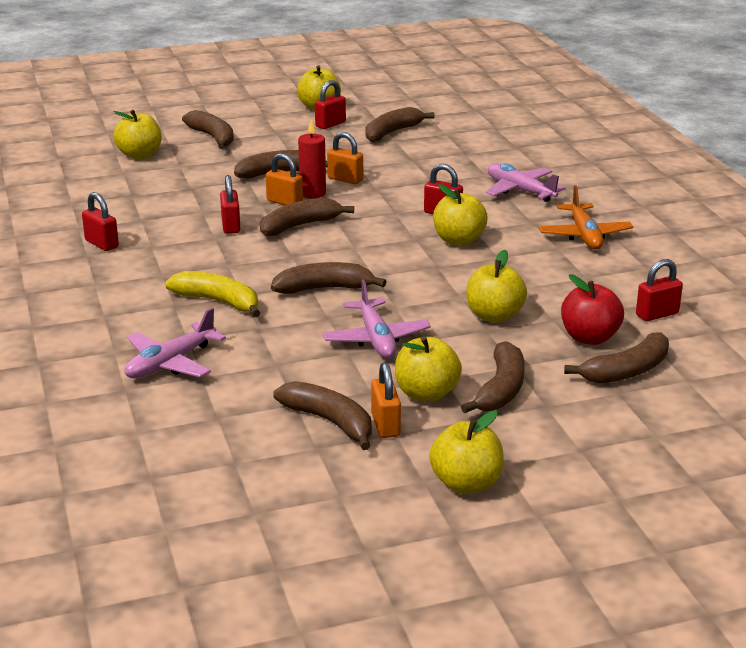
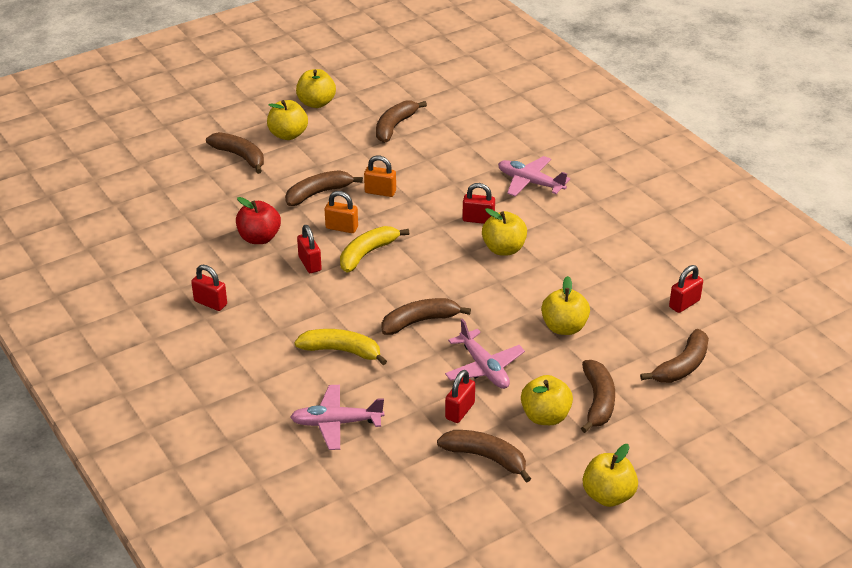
camera: 15 degrees left, 10 degrees up
(140, 155) = (186, 189): yellow apple -> yellow apple (288, 135)
(170, 363) = (336, 423): pink plane -> pink plane turned 60 degrees clockwise
(299, 226) = (367, 254): brown banana -> yellow banana
(312, 193) = (360, 213): red candle -> none
(330, 124) = (336, 124): red padlock -> red padlock (460, 411)
(385, 425) = (528, 453): orange padlock -> none
(584, 235) = (600, 227): orange plane -> none
(589, 338) = (643, 337): red apple -> red apple (259, 238)

